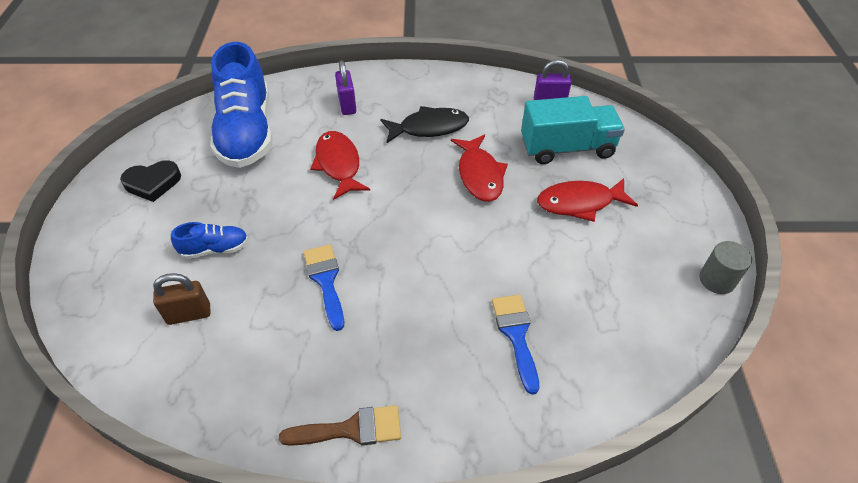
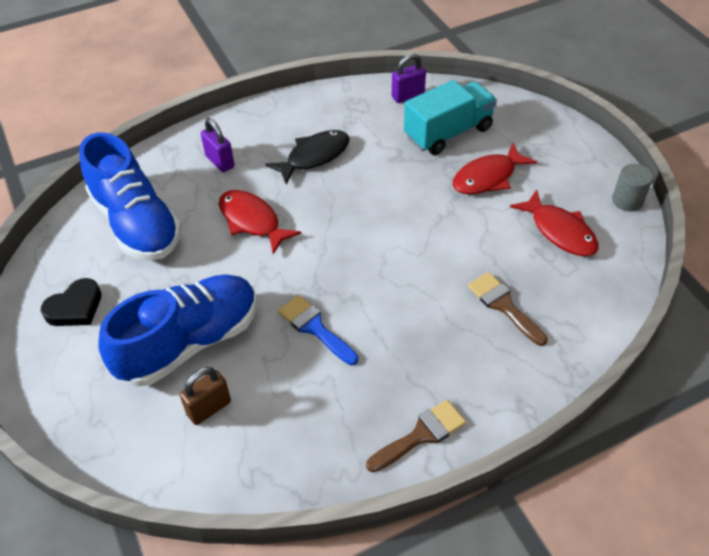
camera: 25 degrees left, 0 degrees up
(215, 249) = (189, 342): blue shoe -> blue shoe, size x2.24
(479, 175) = (388, 184): red fish -> red fish (559, 231)
(516, 335) = (503, 305): blue brush -> brown brush

